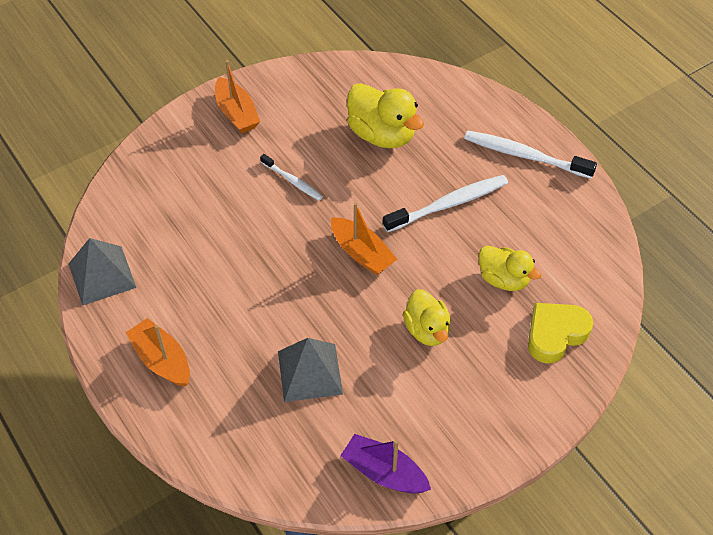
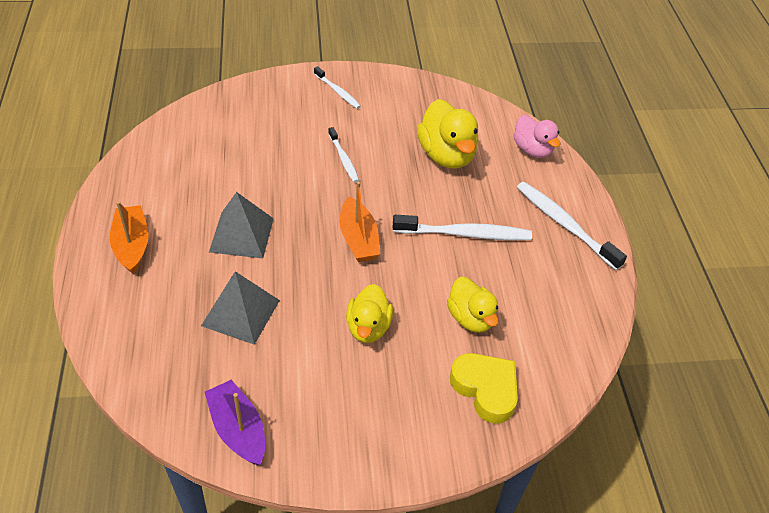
camera: 25 degrees right, 5 degrees down
(102, 275) = (140, 162): grey pyramid -> grey pyramid (242, 235)
(236, 113) = (338, 92): orange boat -> white toothbrush
(453, 94) = (532, 150): none -> pink duck
(555, 334) = (485, 389): yellow heart -> yellow heart turned 60 degrees clockwise

